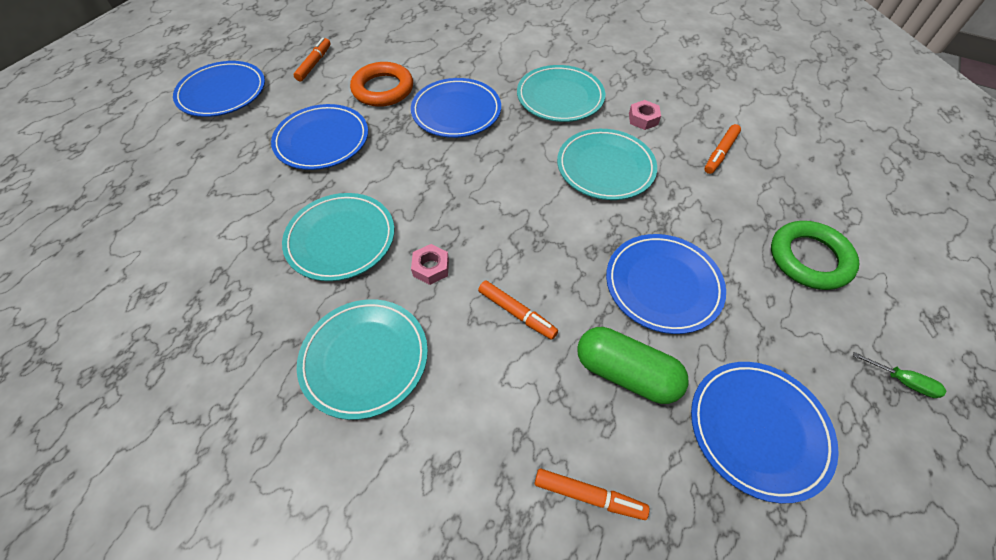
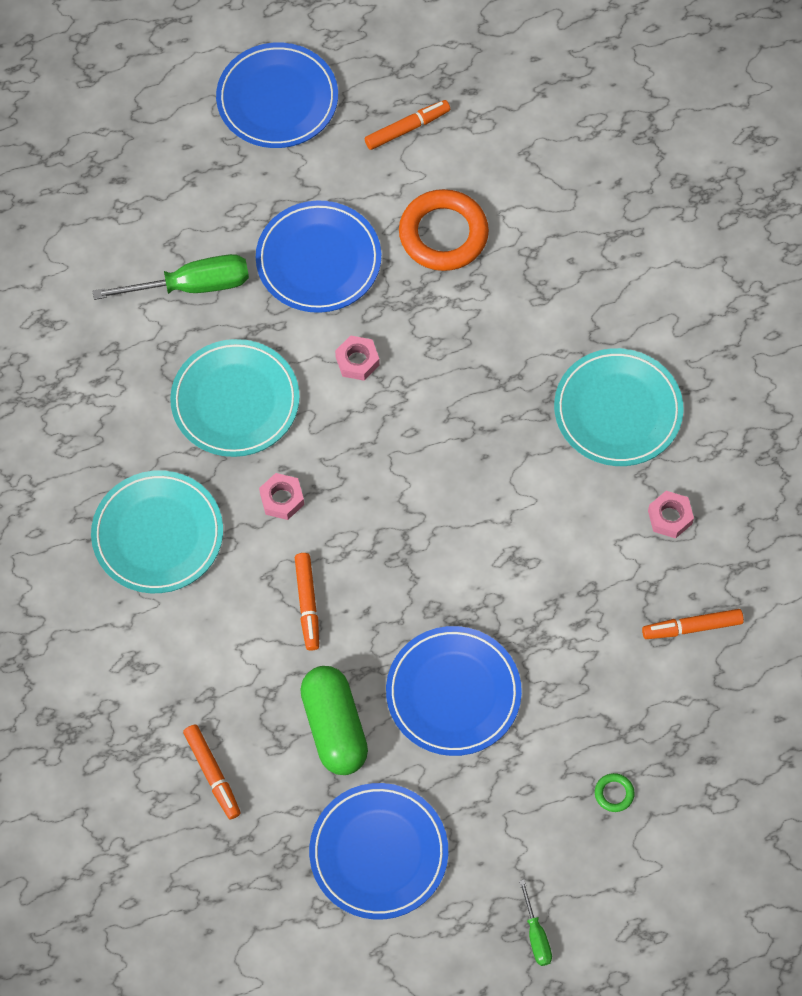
camera: 45 degrees right, 10 degrees up
(248, 202) = (192, 286): none -> green screwdriver
(398, 168) = (357, 361): none -> pink nut
(456, 111) = (486, 335): blue plate -> none
(605, 167) = (553, 538): turquoise plate -> none
(809, 259) = (614, 793): green ring -> green ring, size x0.40

